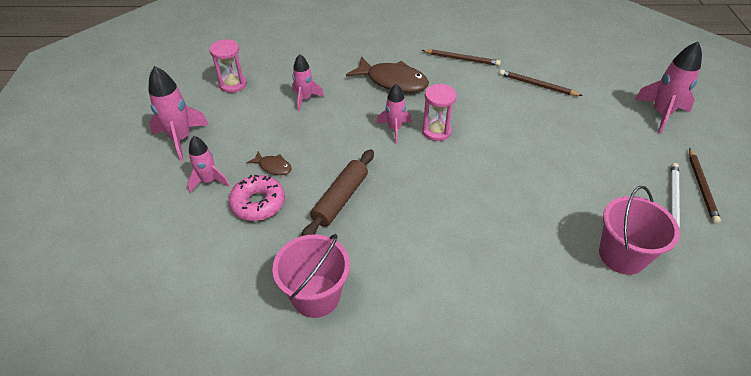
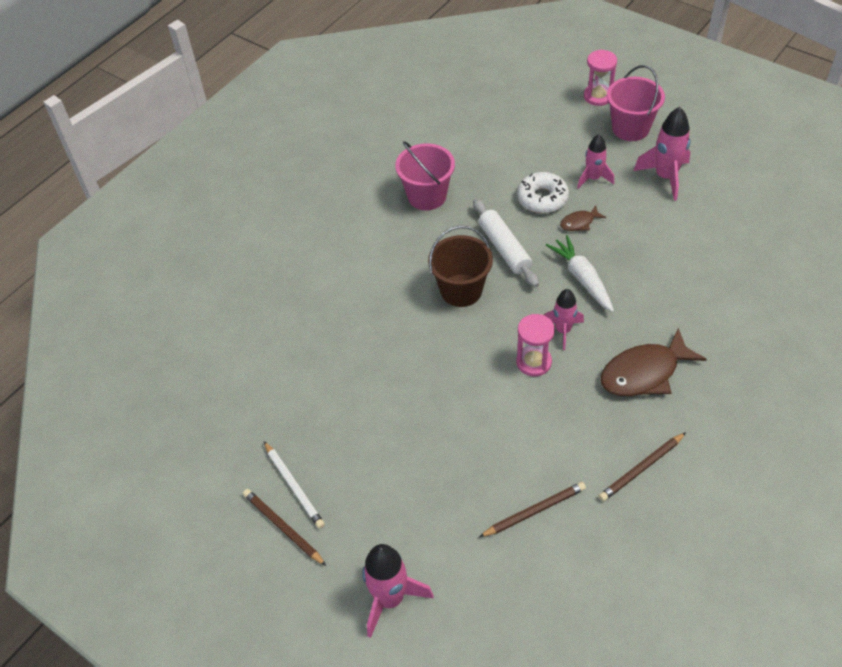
camera: 130 degrees right, 5 degrees up
(233, 84) = (733, 238): pink hourglass -> pink hourglass (598, 96)
(258, 203) = (542, 198): pink donut -> white donut
(305, 99) = (665, 284): pink rocket -> none
(335, 140) = (582, 278): none -> white carrot
(340, 199) = (504, 248): brown rolling pin -> white rolling pin
(410, 203) = (461, 290): none -> brown bucket
(622, 255) = (289, 394): pink bucket -> pink bucket (630, 128)

